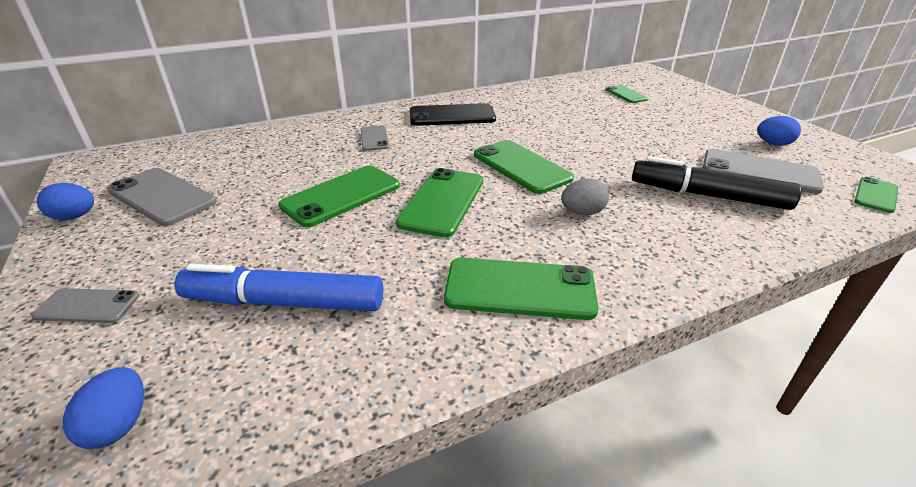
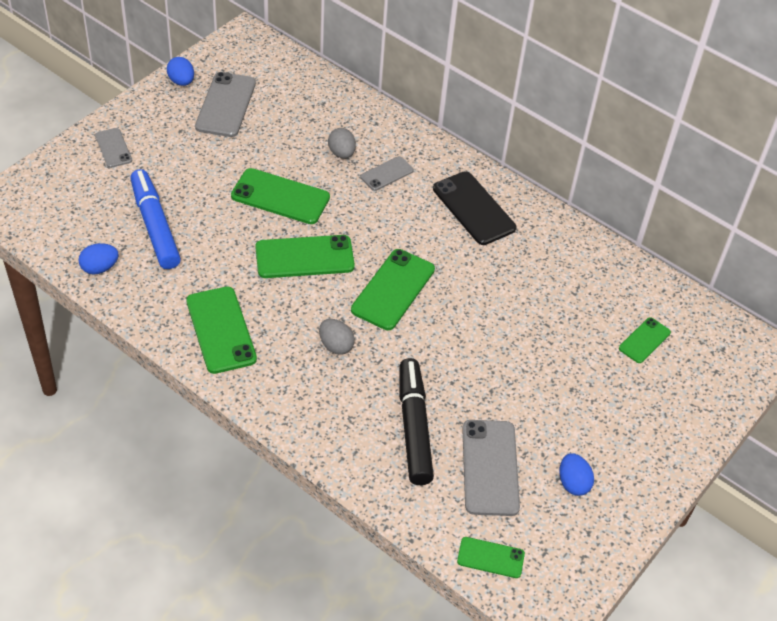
camera: 60 degrees right, 15 degrees up
(119, 425) = (54, 212): blue egg -> blue egg (100, 268)
(323, 152) = (341, 153): none -> grey egg

